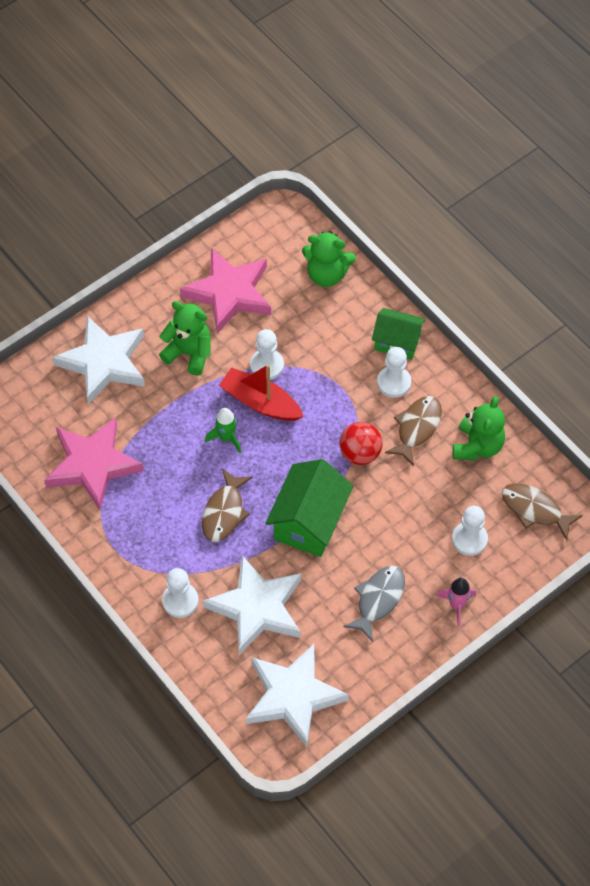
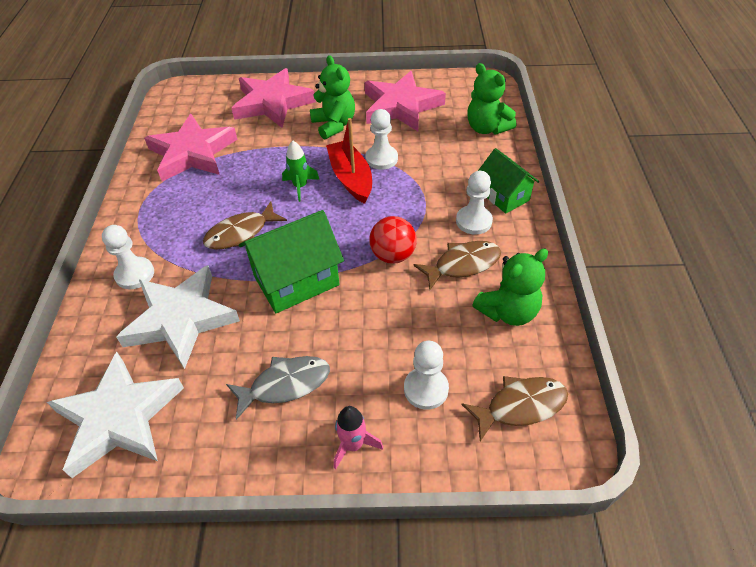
camera: 40 degrees right, 10 degrees down
(104, 363) = (272, 103): white star -> pink star
(534, 510) = (520, 406): brown fish -> brown fish turned 90 degrees clockwise

